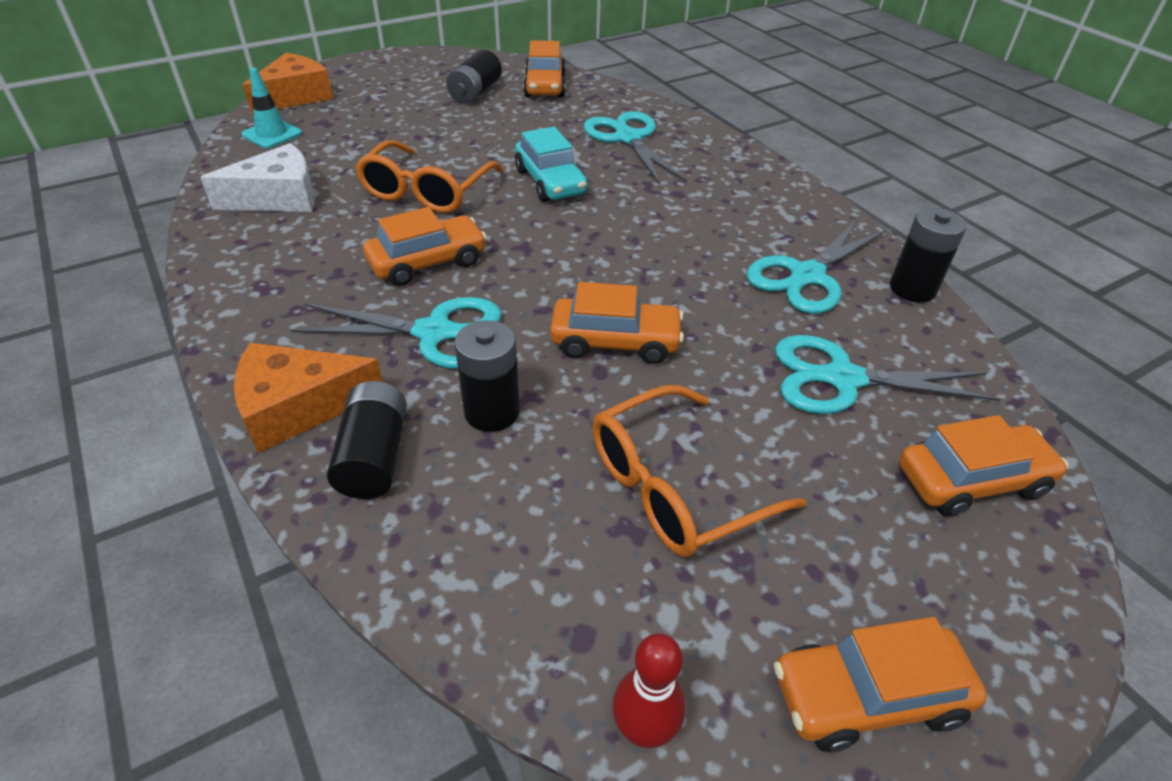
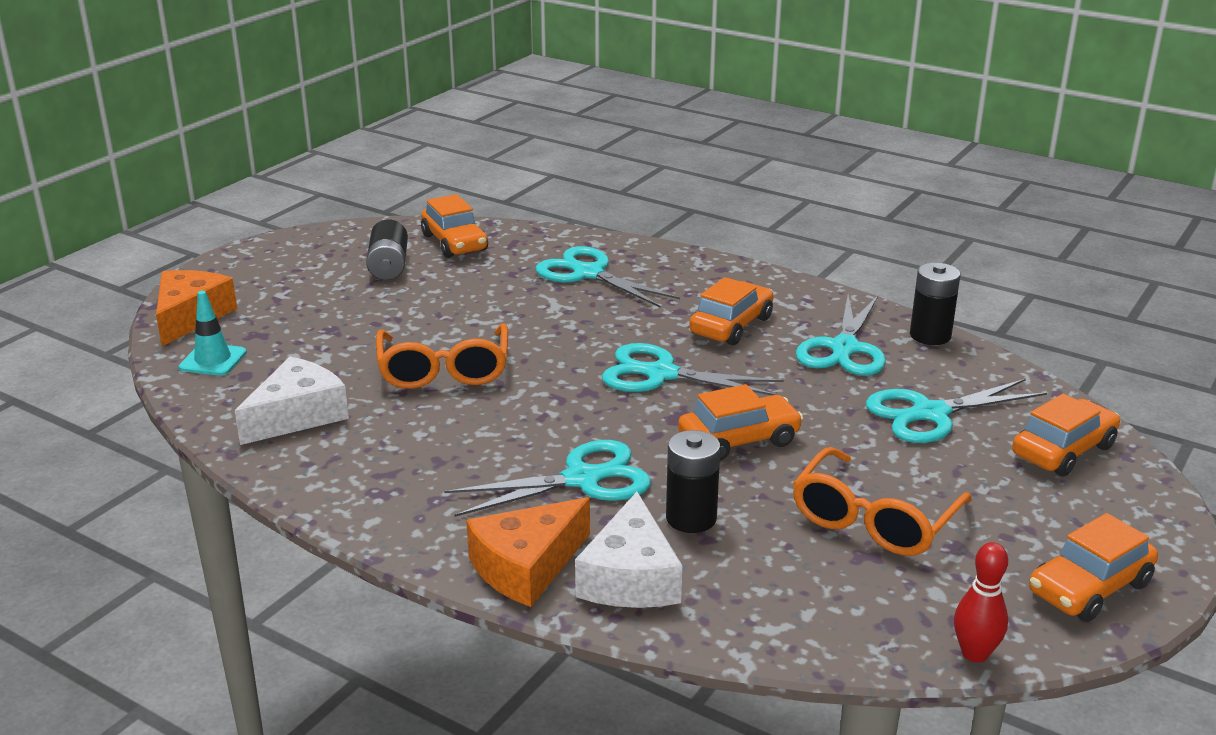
camera: 25 degrees left, 15 degrees down
(374, 457) = (630, 577): black battery -> white cheese
(427, 262) = (514, 428): orange car -> orange car (731, 326)
(550, 182) = (555, 331): turquoise car -> none
(604, 250) = (661, 374): none -> turquoise scissors

